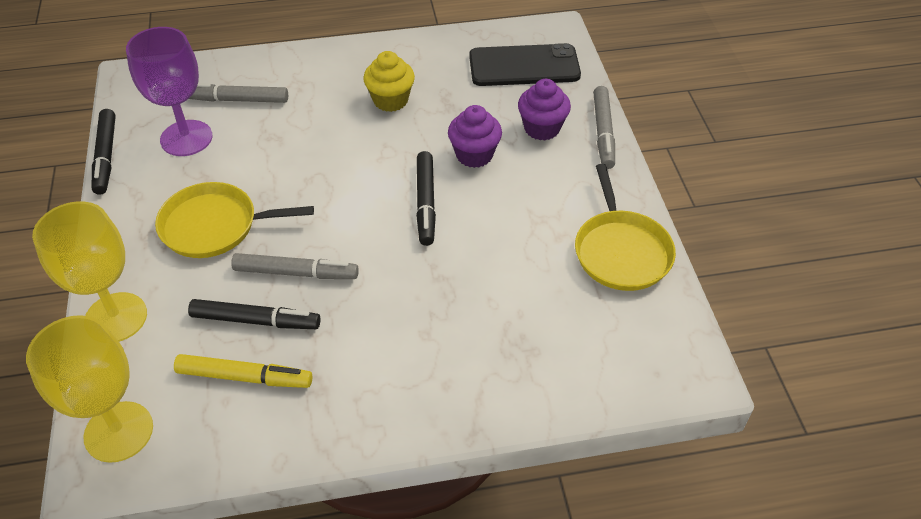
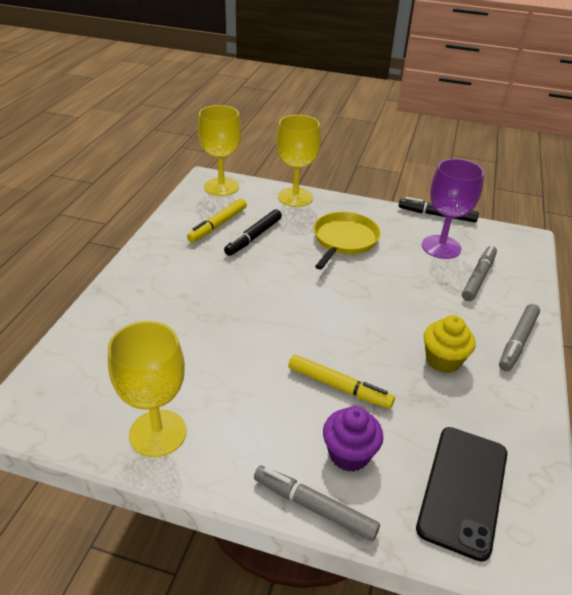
camera: 115 degrees right, 10 degrees down
(296, 273) = (278, 259): grey marker -> grey marker (517, 341)
(425, 203) = (300, 336): black marker -> none
(474, 155) = (339, 387): purple cupcake -> yellow marker
(621, 251) = (158, 433): yellow pan -> yellow goblet

